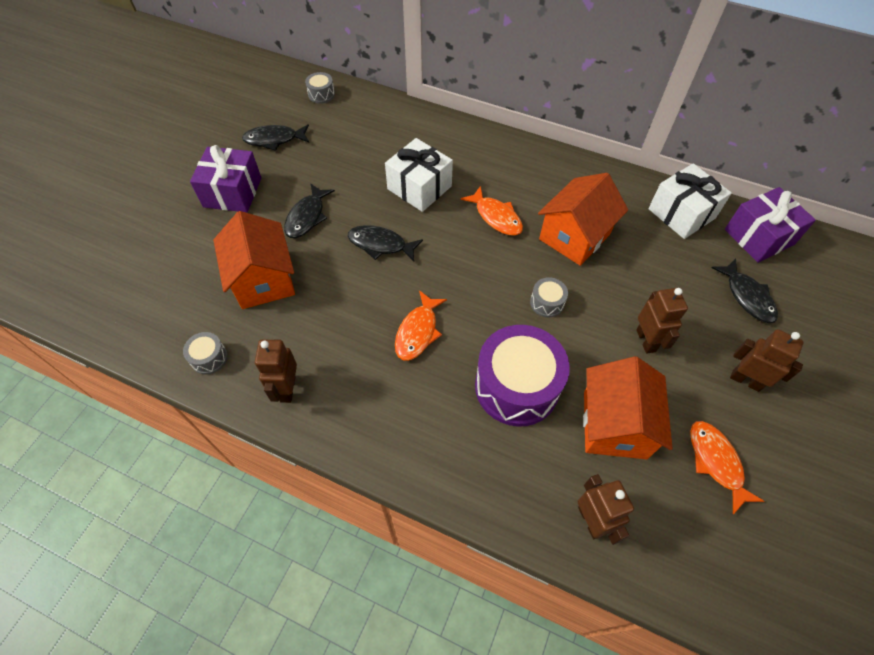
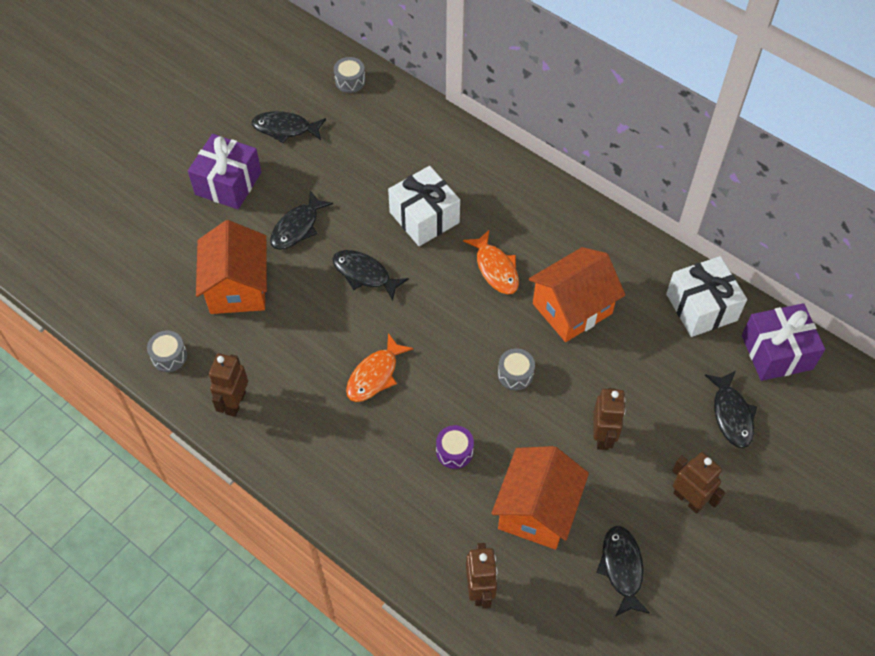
camera: 15 degrees right, 0 degrees up
(517, 386) = (454, 451): purple drum -> purple drum, size x0.44
(716, 462) = (622, 568): orange fish -> black fish

